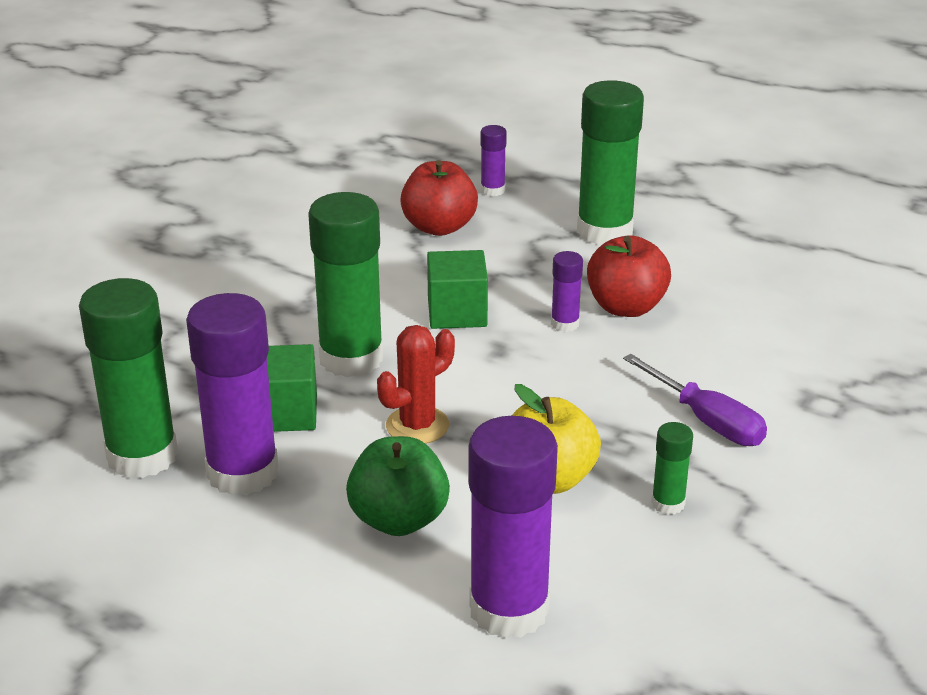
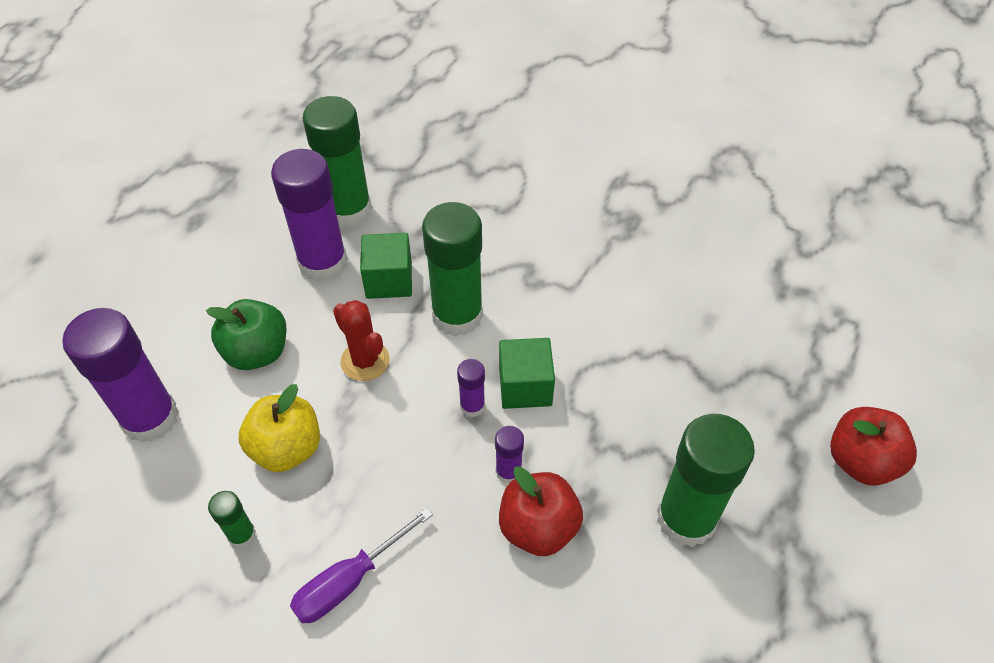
camera: 90 degrees right, 20 degrees up
(439, 227) = (673, 371): red apple -> red apple (860, 461)
(492, 190) = (756, 417): purple glue stick -> purple glue stick (472, 406)

